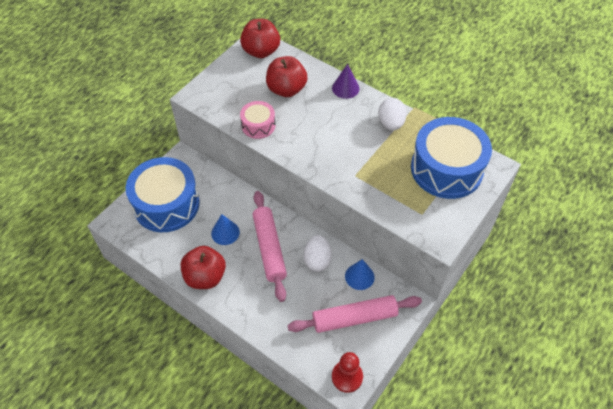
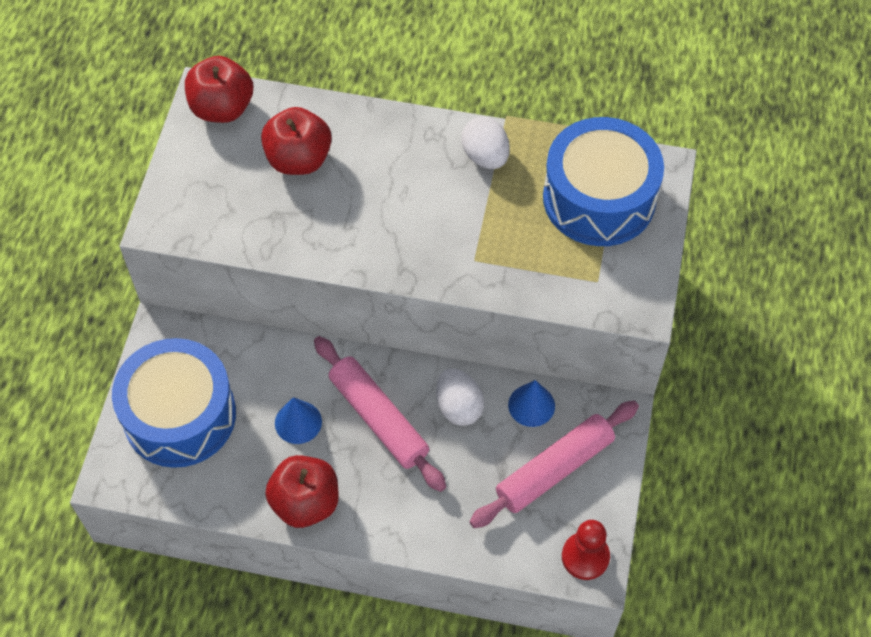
camera: 25 degrees left, 5 degrees up
(258, 125) = (287, 236): pink drum -> none
(345, 88) = (389, 123): purple cone -> none

